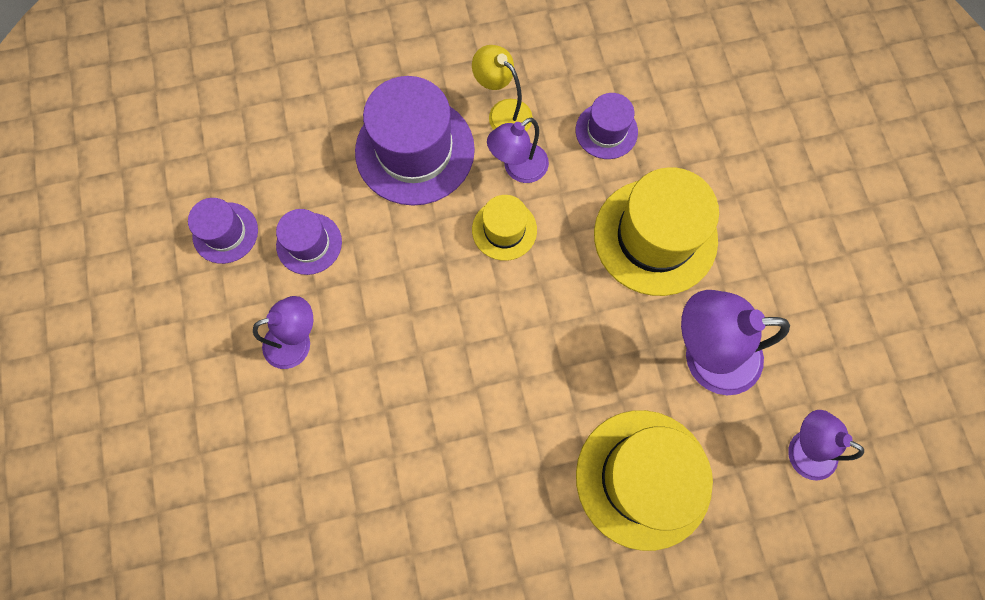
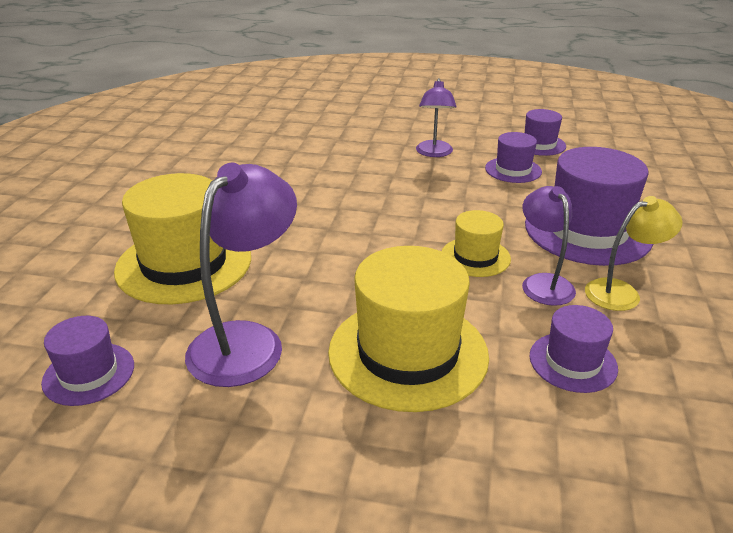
camera: 115 degrees right, 40 degrees down
(801, 448) = (89, 373): purple lamp -> purple hat

